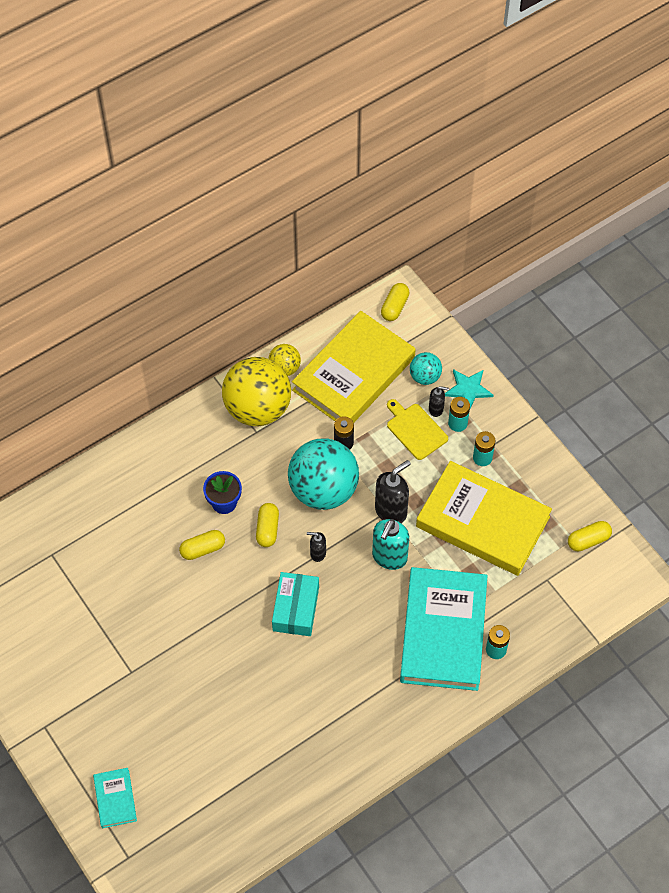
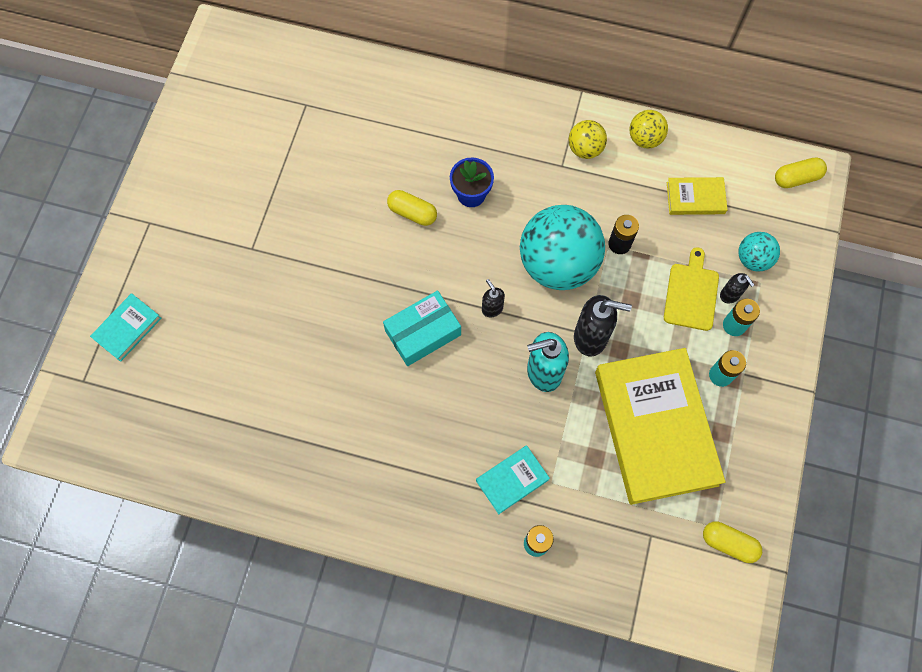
camera: 50 degrees right, 10 degrees up
(257, 408) = (585, 149): yellow ball -> yellow ball, size x0.48
(267, 529) = (478, 249): yellow capsule -> none
(353, 374) = (695, 198): yellow book -> yellow book, size x0.44
(443, 632) = (512, 480): turquoise book -> turquoise book, size x0.44
(468, 389) = (778, 307): turquoise star -> none

